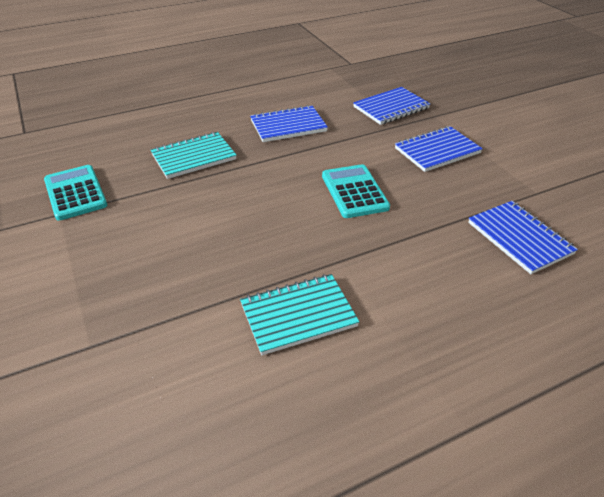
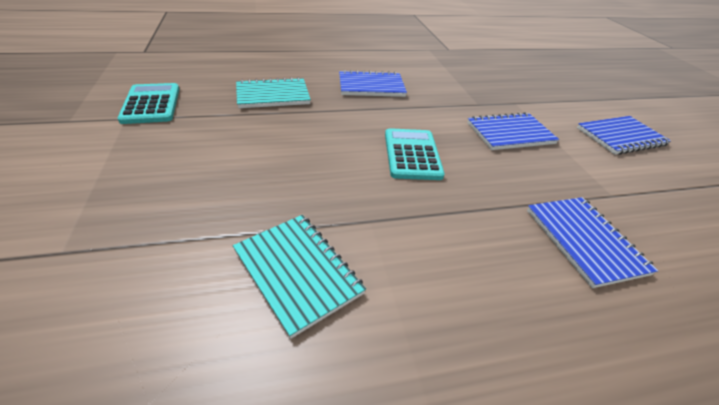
camera: 10 degrees right, 0 degrees up
(298, 315) = (297, 272): turquoise notebook -> turquoise notebook turned 60 degrees clockwise
(391, 108) = (474, 89): blue notebook -> blue notebook (620, 137)

